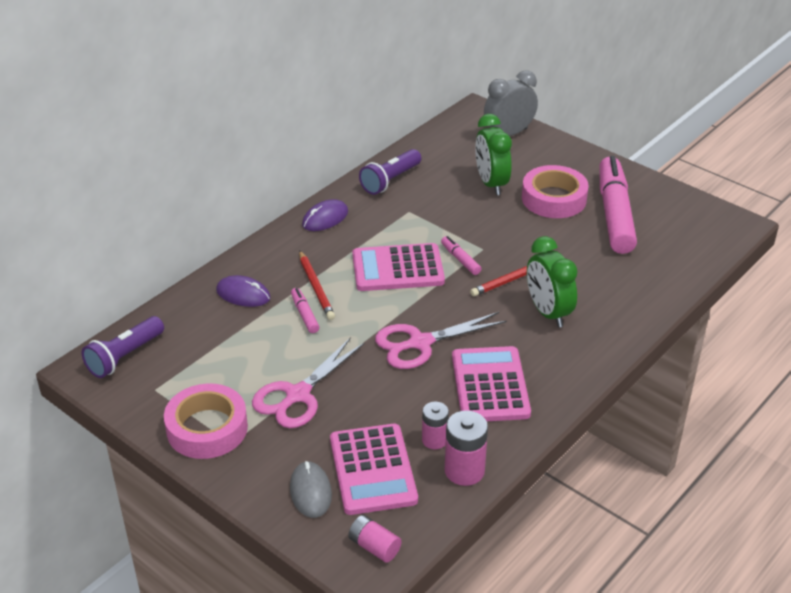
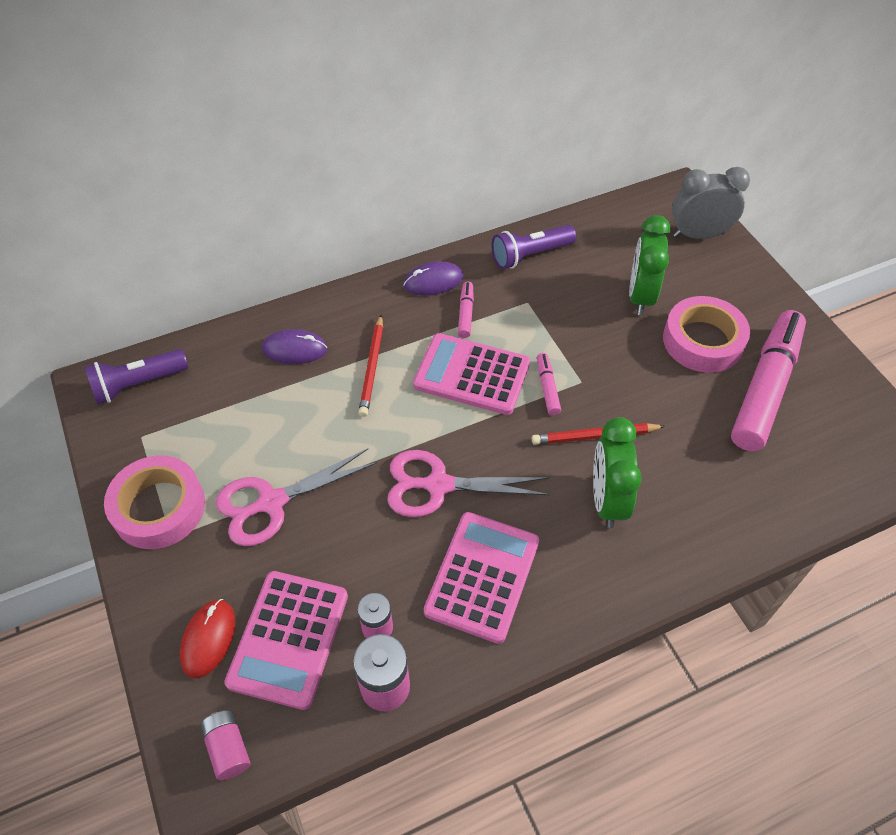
camera: 25 degrees right, 15 degrees up
(243, 294) = (295, 349): purple mouse -> purple mouse turned 45 degrees counterclockwise
(304, 314) = (340, 399): pink marker -> pink marker (465, 313)
(310, 492) = (208, 639): grey mouse -> red mouse

